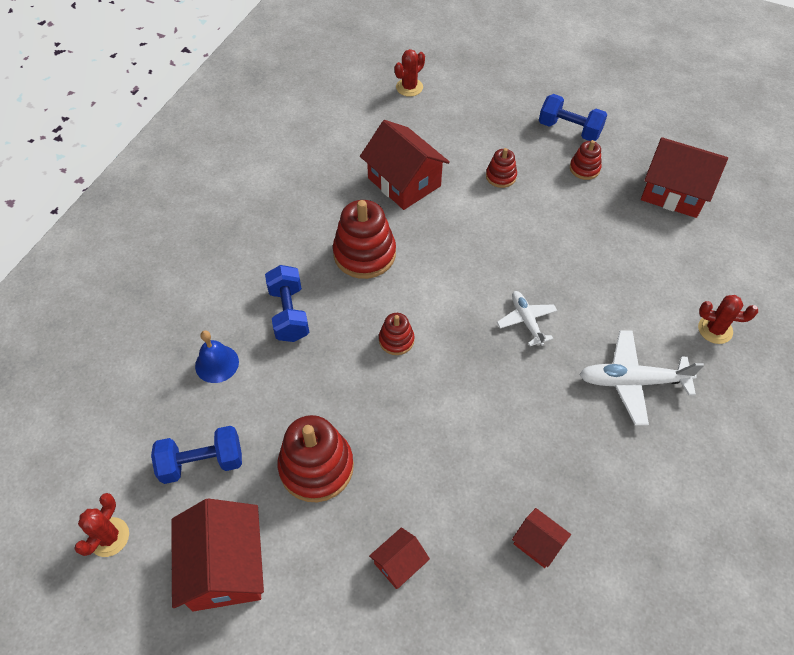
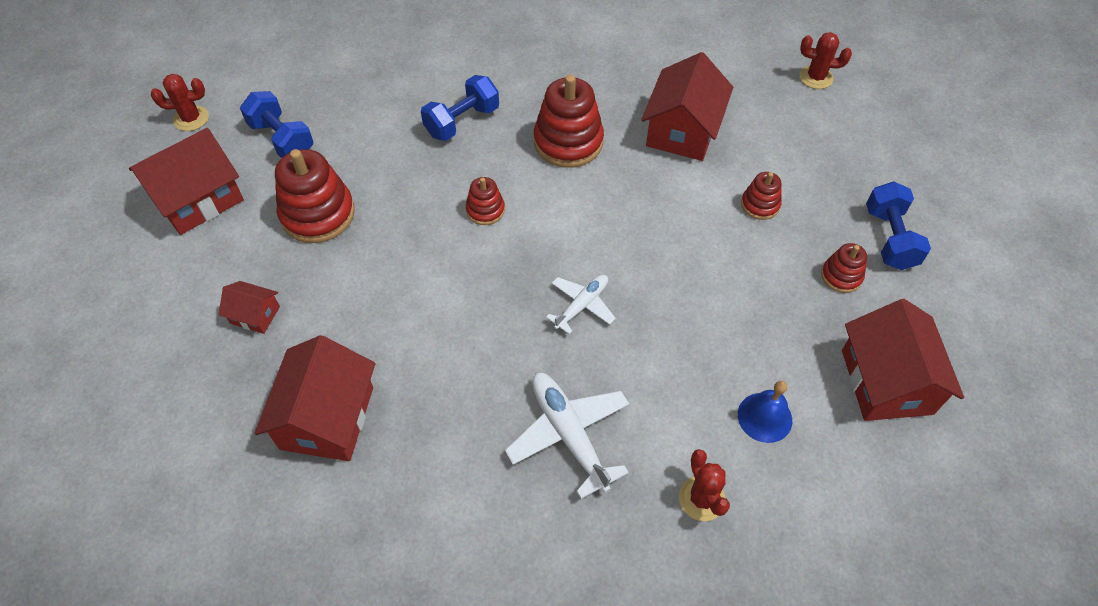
camera: 60 degrees right, 0 degrees up
(217, 363) = (380, 101): blue bell -> blue bell (764, 417)
(538, 543) = (327, 418): red house -> red house, size x1.99

